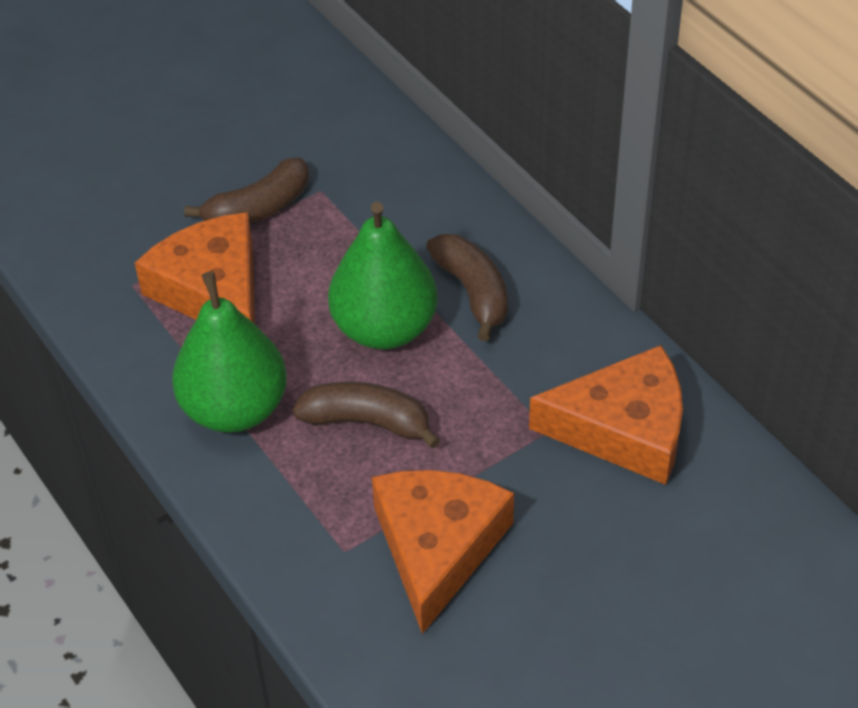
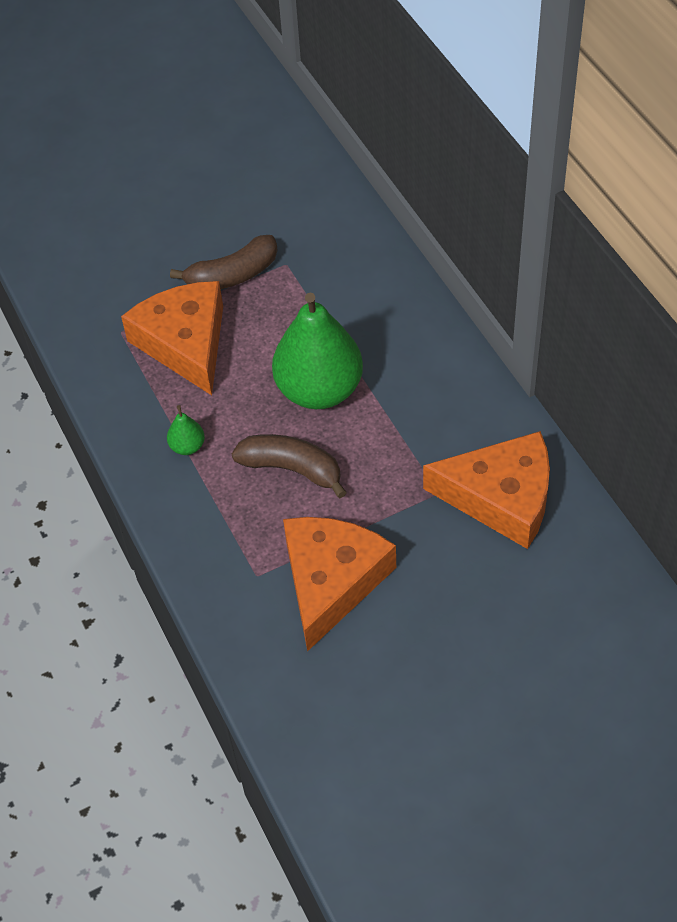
camera: 10 degrees right, 5 degrees up
(235, 408) = (187, 446): green pear -> green pear, size x0.41
(473, 292) = (397, 365): brown banana -> none

